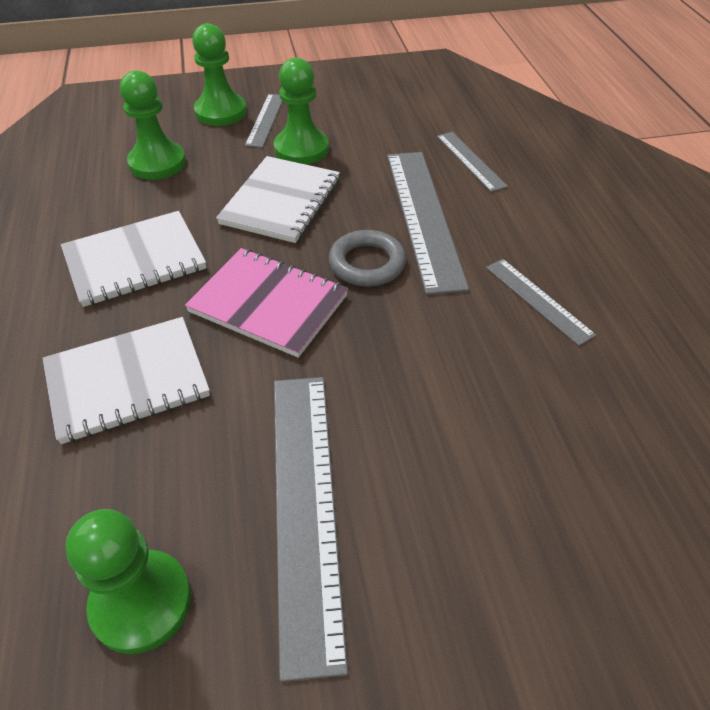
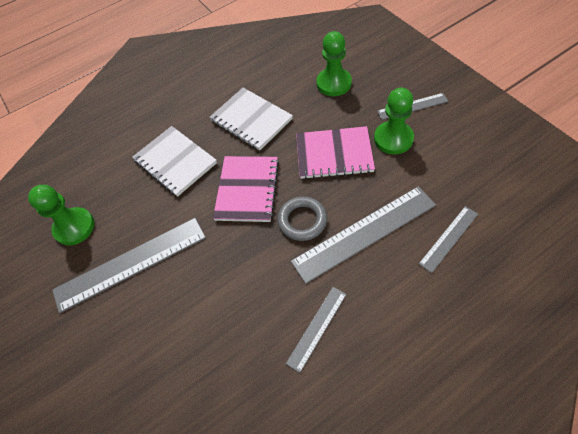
camera: 75 degrees right, 10 degrees up
(220, 112) = (404, 82): green pawn -> none
(281, 201) = (334, 154): white notebook -> pink notebook

